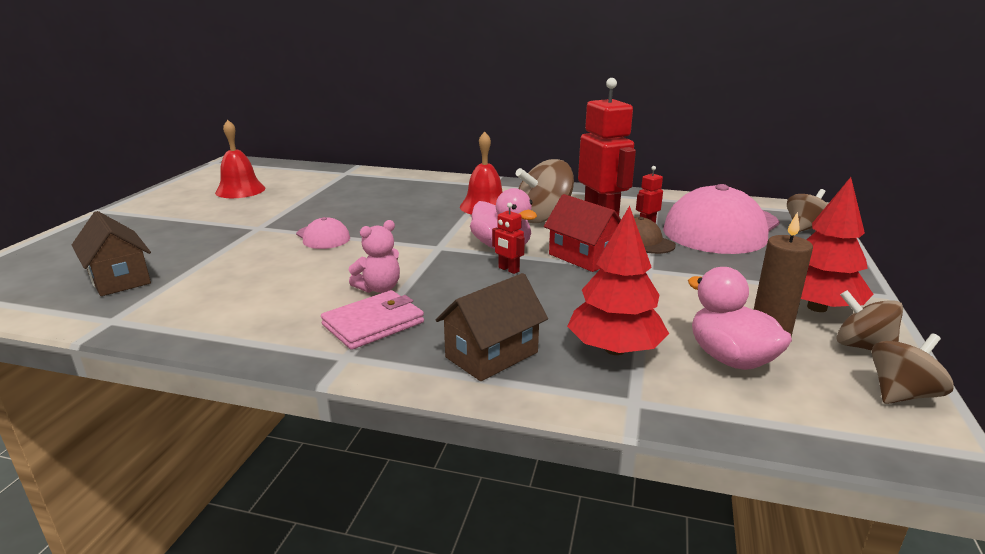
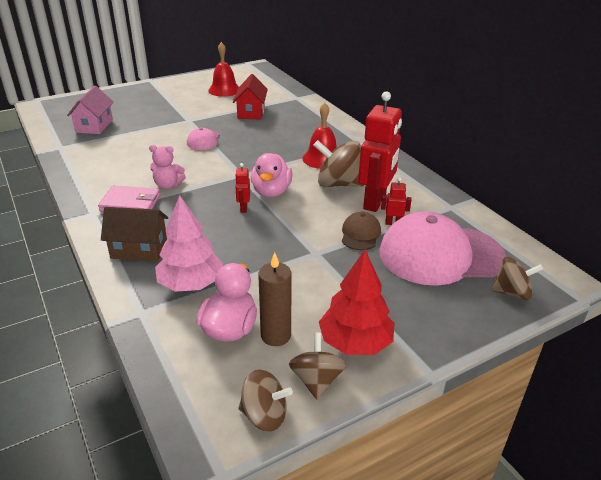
camera: 45 degrees right, 10 degrees up
(119, 279) = (94, 126): brown house -> pink house
(583, 257) = (299, 223): red house -> red house (251, 112)
(614, 349) = (191, 284): red tree -> pink tree

